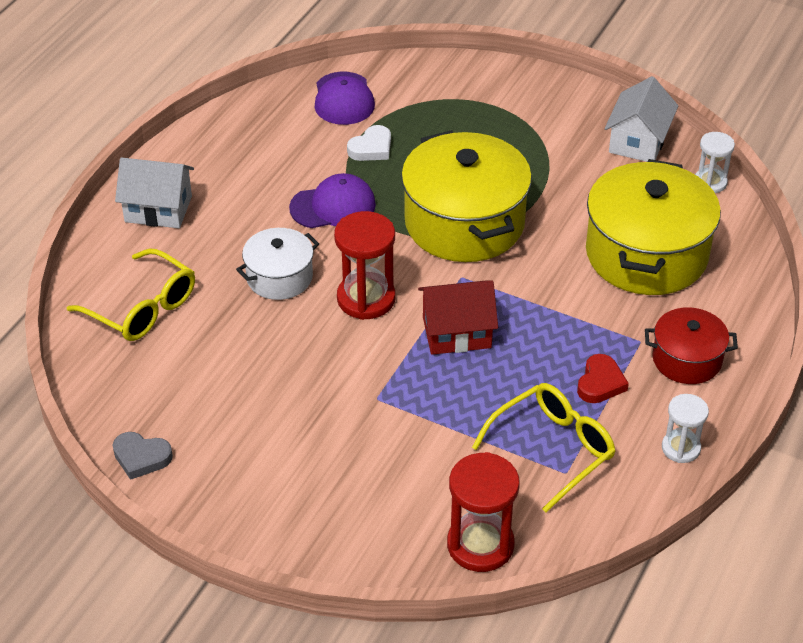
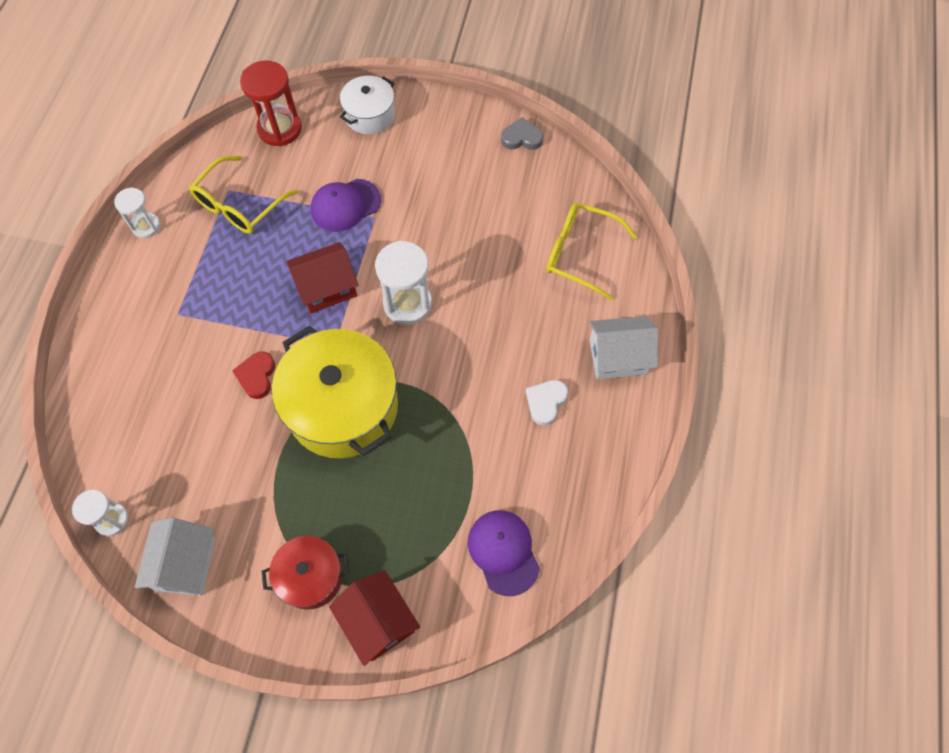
camera: 165 degrees right, 20 degrees up
(279, 277) = (485, 308): white pot -> white pot (370, 115)
(333, 206) = (466, 398): purple cap -> purple cap (345, 205)
(366, 299) = (407, 303): red hourglass -> white hourglass
(371, 148) = (453, 484): white heart -> white heart (545, 402)
(469, 80) = (378, 621): none -> red house
(600, 383) = (208, 267): red heart -> red heart (257, 376)
(646, 254) = (174, 409): yellow pot -> none
(687, 359) = (140, 304): red pot -> red pot (310, 576)

